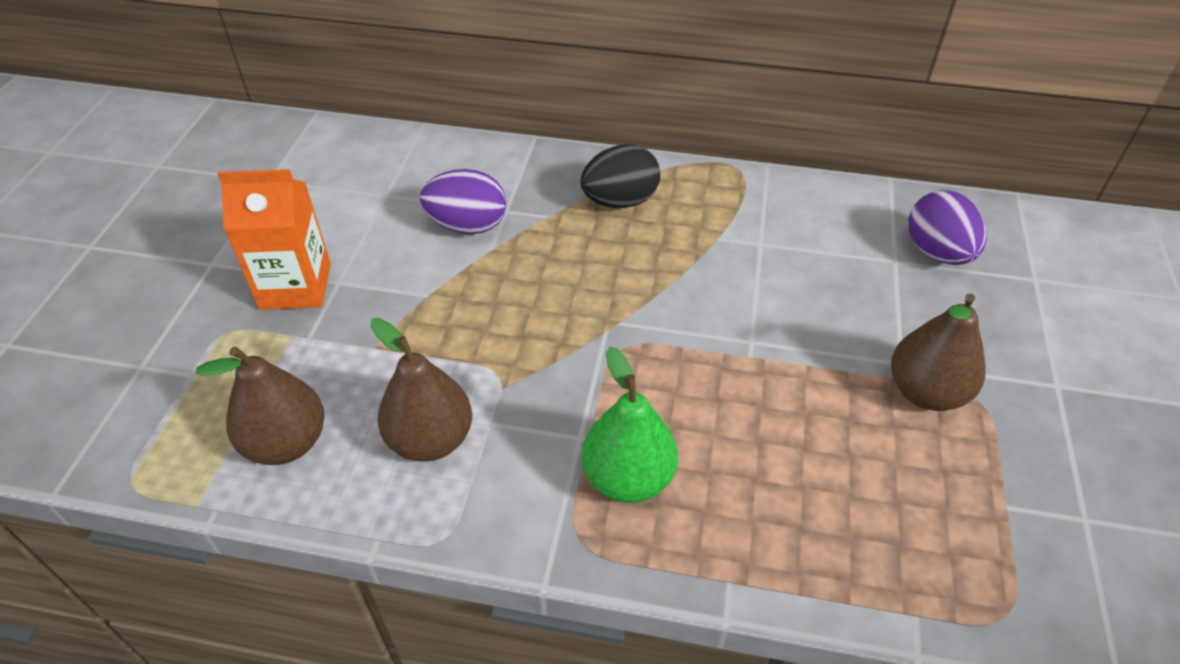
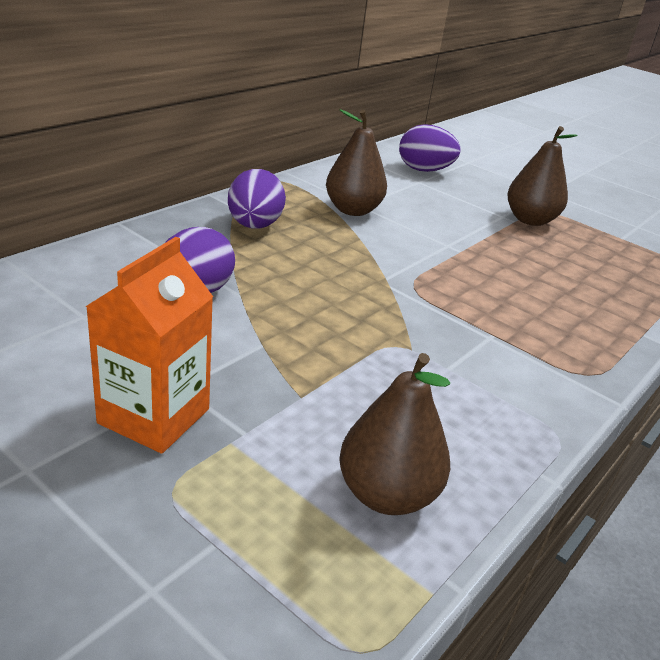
camera: 65 degrees left, 15 degrees down
(431, 439) = (445, 404): brown pear -> brown pear (352, 210)
(620, 201) = (254, 226): black egg -> purple egg
(628, 478) = (541, 333): green pear -> none

